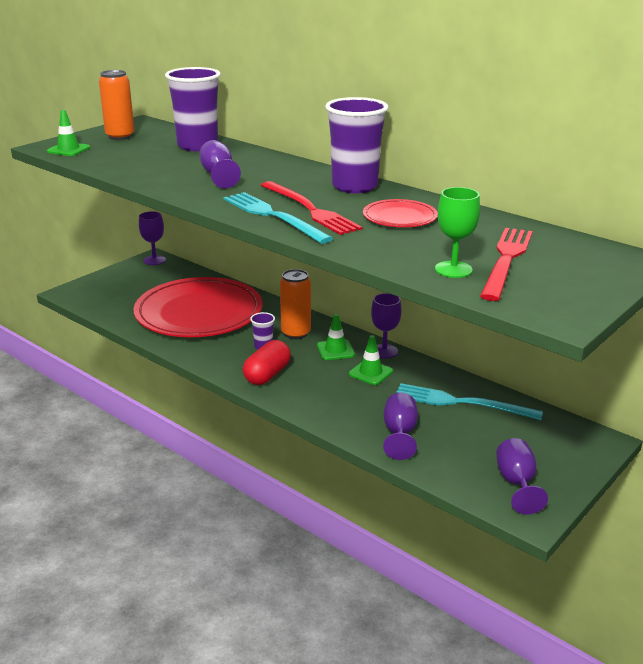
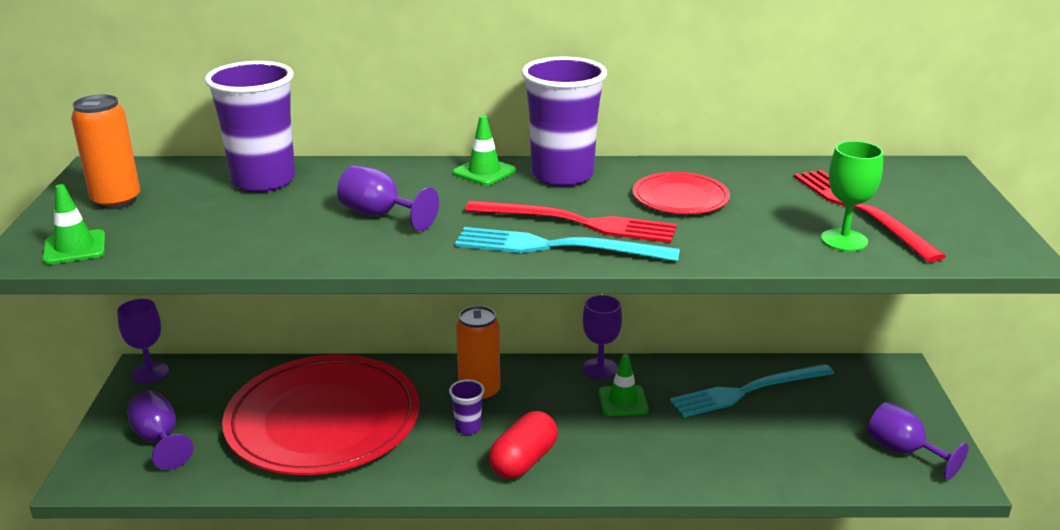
camera: 40 degrees left, 0 degrees up
(267, 375) = (523, 461): red capsule -> red capsule turned 45 degrees clockwise
(335, 350) = (551, 392): green traffic cone -> green traffic cone (484, 172)
(399, 434) = (746, 456): purple goblet -> purple goblet (159, 440)

